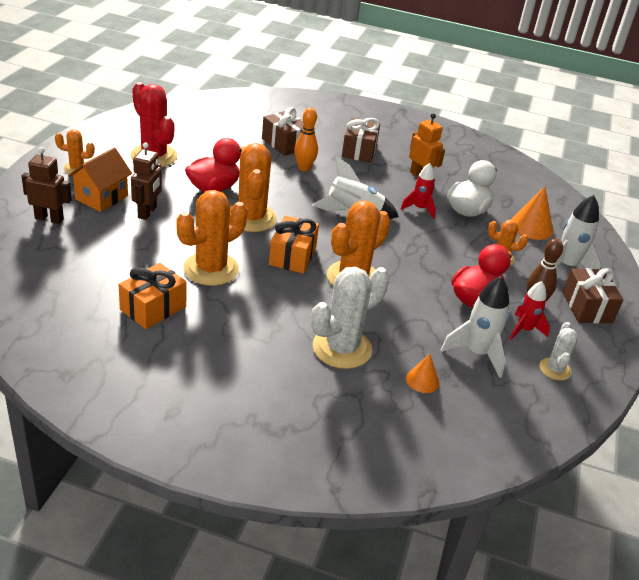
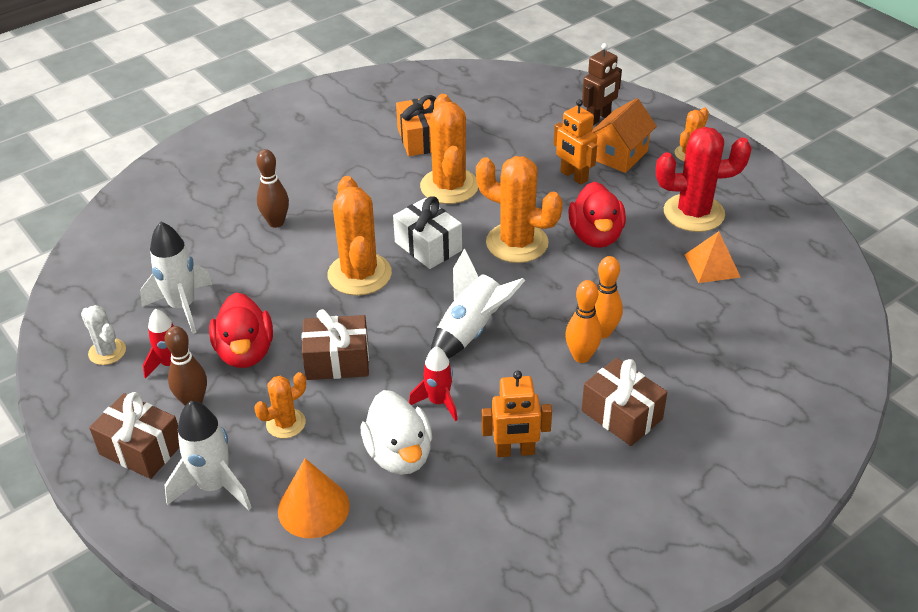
camera: 130 degrees right, 5 degrees up
(102, 197) = (620, 155): orange house -> orange house turned 60 degrees clockwise
(147, 212) = (573, 176): brown robot -> orange robot
(205, 142) = (712, 265): none -> orange pyramid
(284, 144) = (677, 340): brown gift -> brown gift (337, 361)
(292, 256) = (428, 246): orange gift -> white gift
(331, 171) = (581, 356): none -> orange bowling pin
(342, 348) = (276, 222): white cactus -> brown bowling pin
(422, 380) = (193, 252): orange cone -> none

